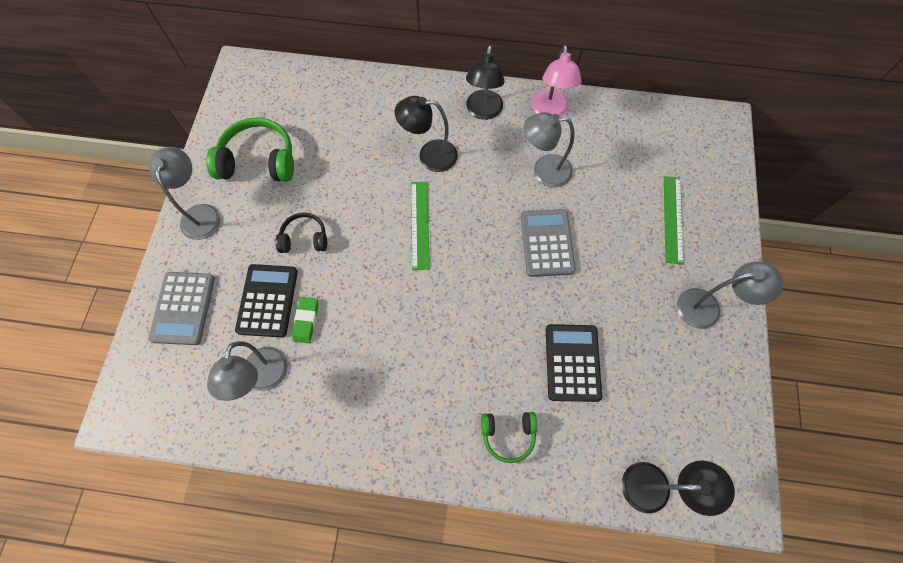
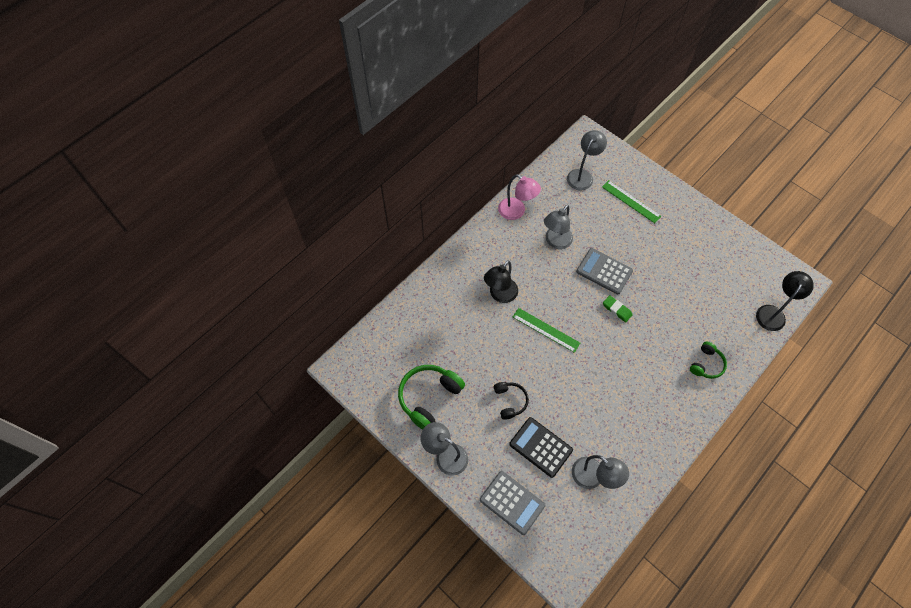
camera: 55 degrees left, 5 degrees down
(304, 238) = (510, 401): black headphones -> black headphones turned 135 degrees clockwise
(306, 321) = (570, 432): green eraser -> green eraser (617, 310)
(483, 112) = (489, 246): black lamp -> none
(572, 362) = (684, 306): black calculator -> none
(707, 308) = (693, 223): grey lamp -> grey lamp (582, 175)

